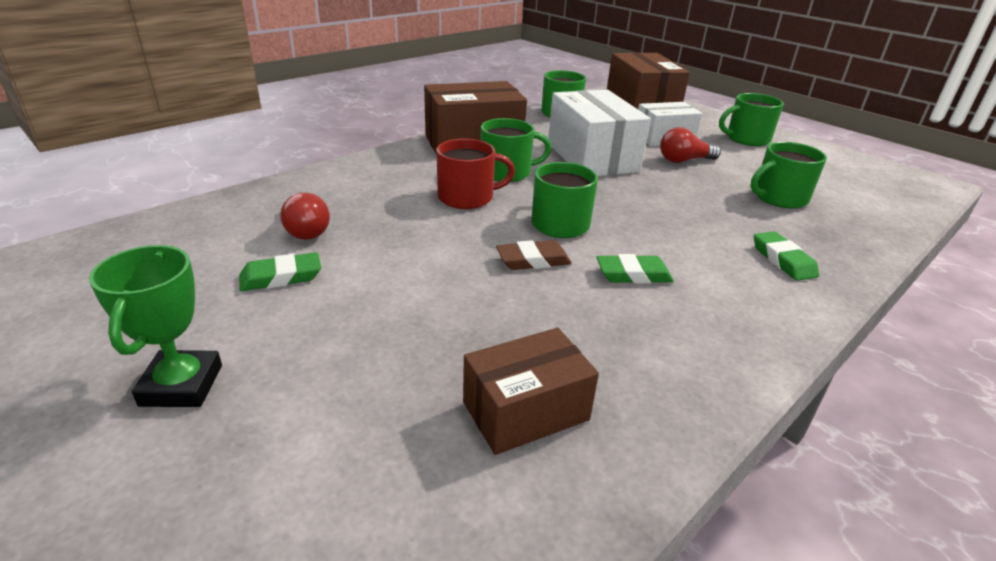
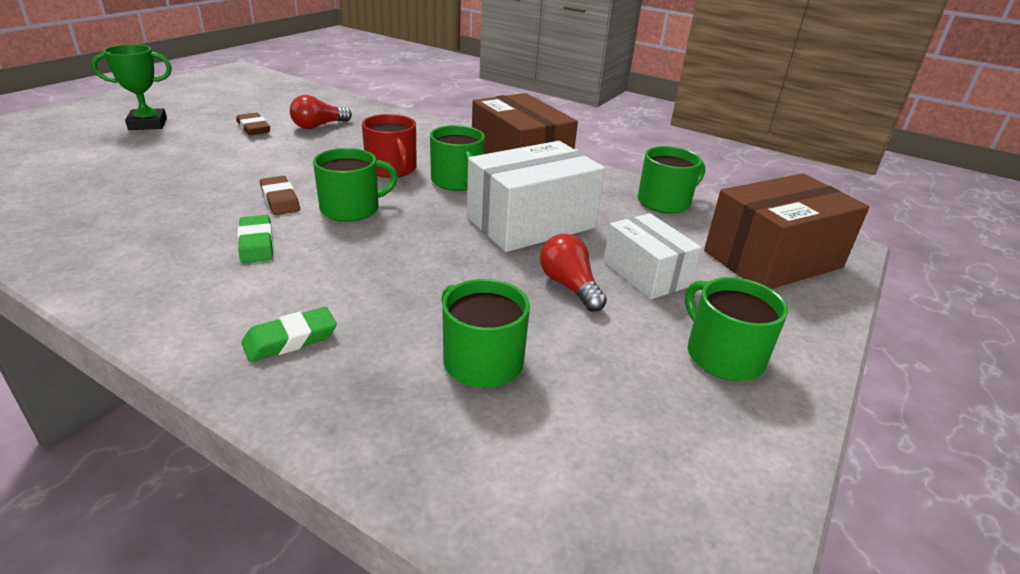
camera: 75 degrees right, 0 degrees up
(281, 277) = (253, 128): green eraser -> brown eraser
(525, 411) = (85, 205): brown box -> none

